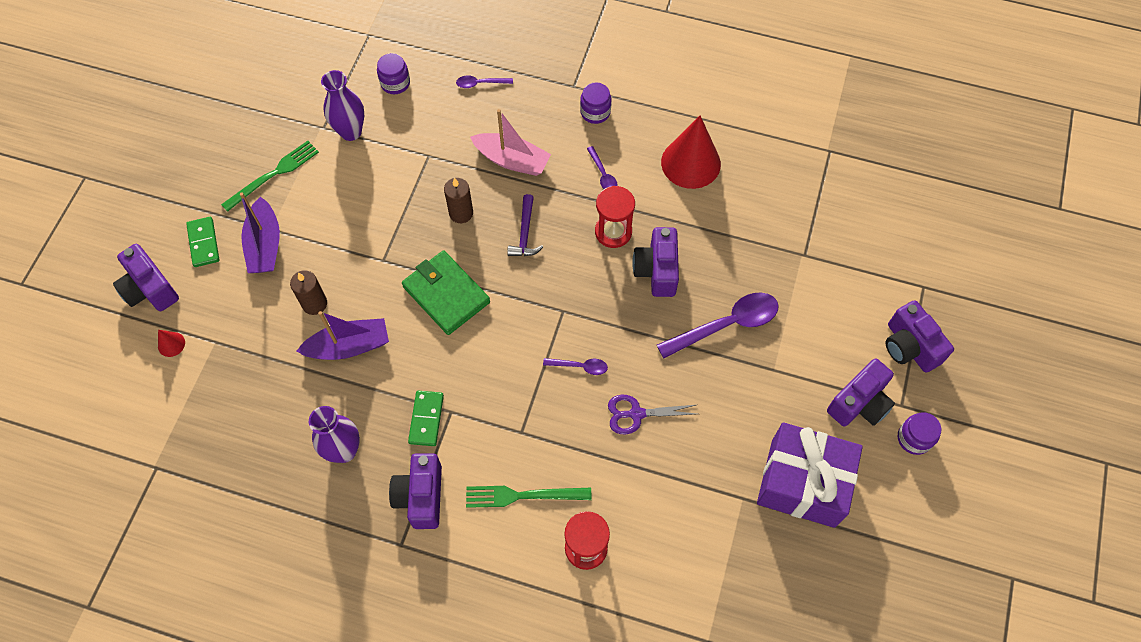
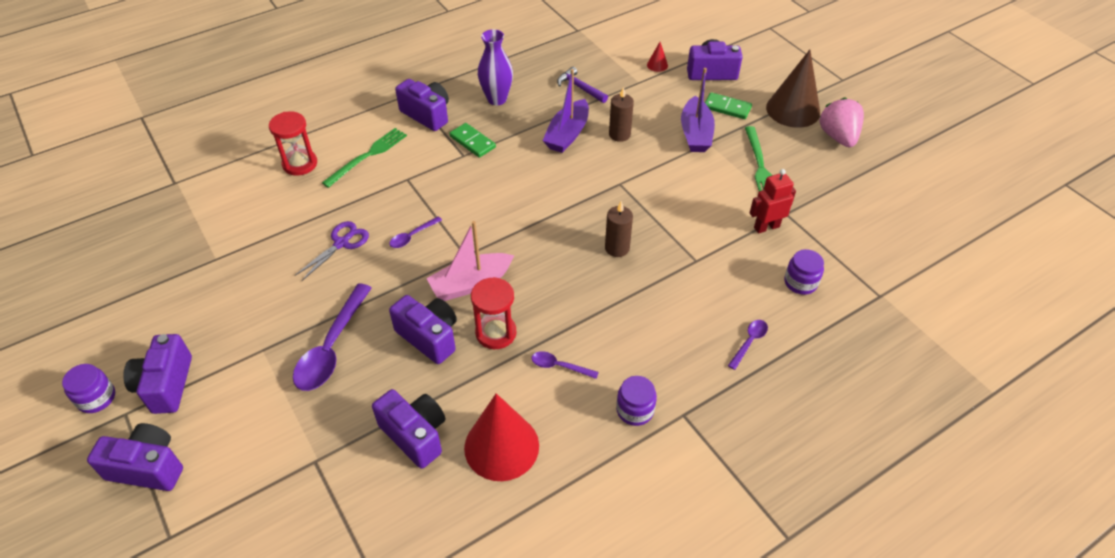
camera: 130 degrees right, 15 degrees down
(167, 191) = (793, 110): none -> brown cone
(186, 140) = (838, 137): none -> pink strawberry
(265, 245) = (695, 134): purple boat -> purple boat turned 120 degrees counterclockwise
(351, 132) = (766, 227): purple vase -> red robot
(446, 294) = (553, 200): green wallet -> none
(512, 160) = (638, 311): pink boat -> pink boat (470, 284)
(525, 233) = (557, 275): purple hammer -> purple hammer (580, 88)
(732, 215) = (415, 435): none -> purple camera
(803, 482) = (175, 299): purple gift -> none

